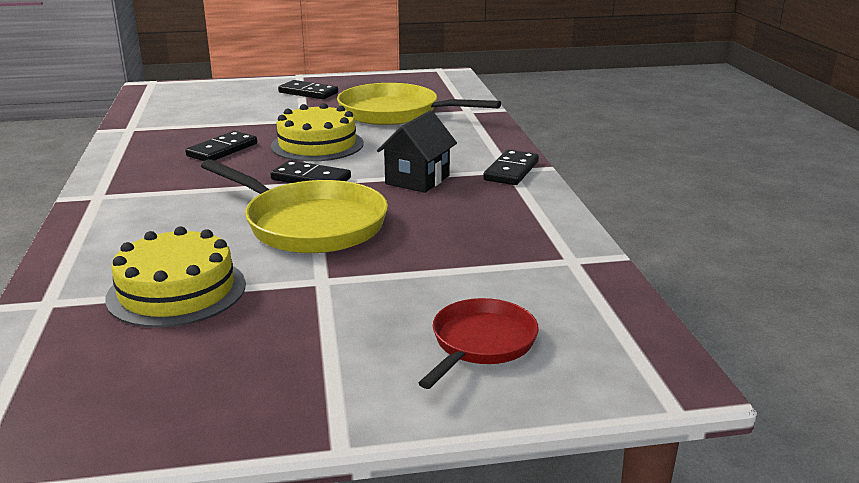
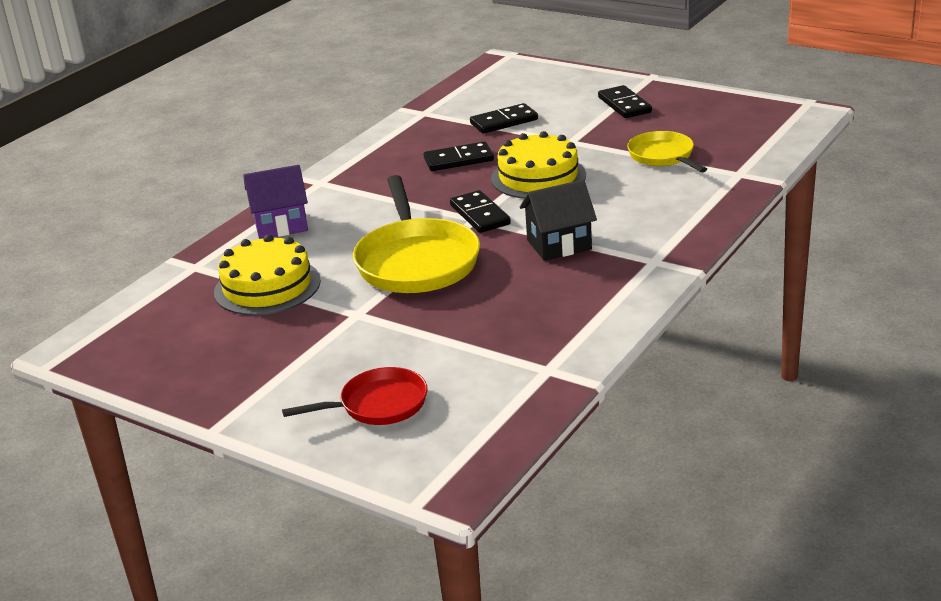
camera: 45 degrees right, 5 degrees up
(106, 238) = (280, 225): none -> purple house
(395, 113) = (663, 156): yellow pan -> yellow pan, size x0.59
(511, 171) = (654, 263): black domino -> black domino (504, 122)

